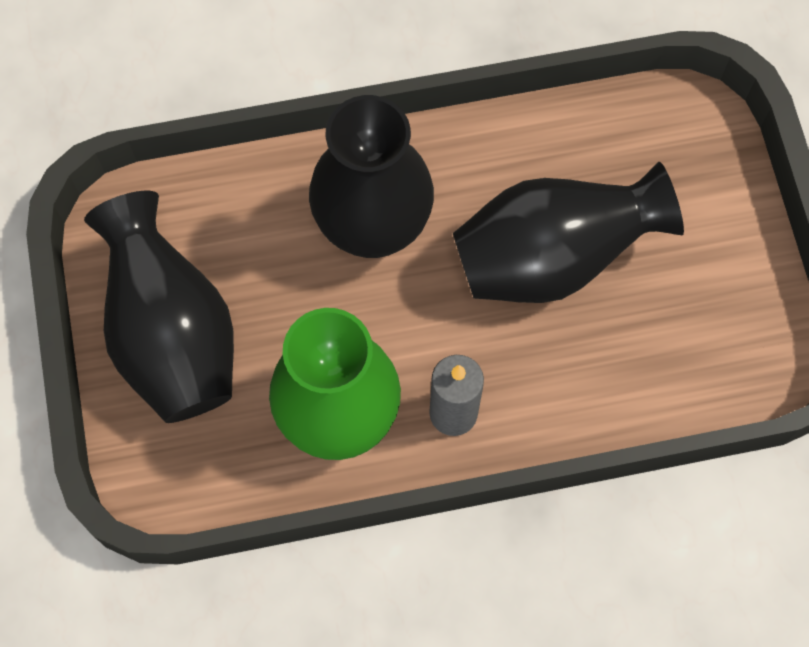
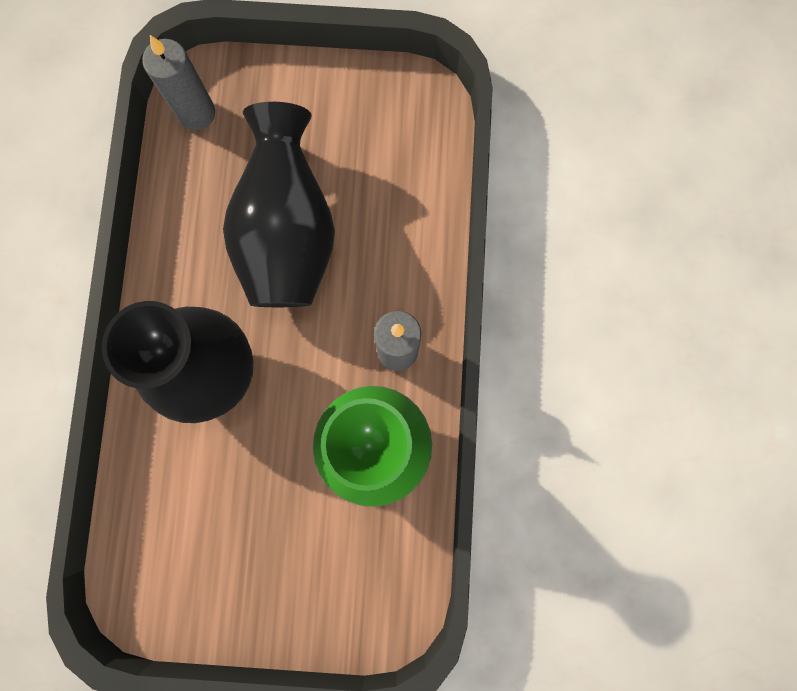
camera: 75 degrees left, 10 degrees up
(172, 335) = (262, 573): black vase -> none
(661, 122) = (196, 113): none -> grey candle

